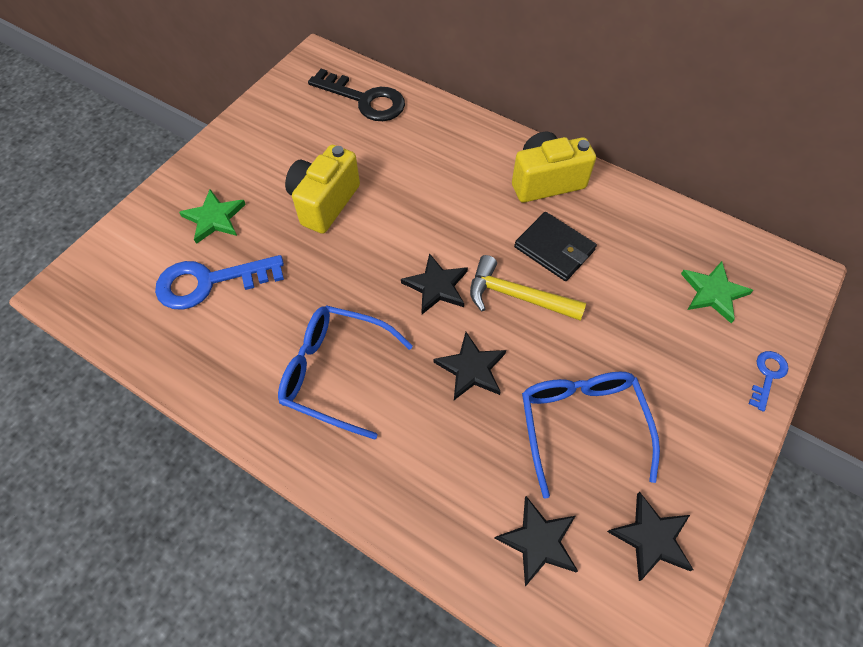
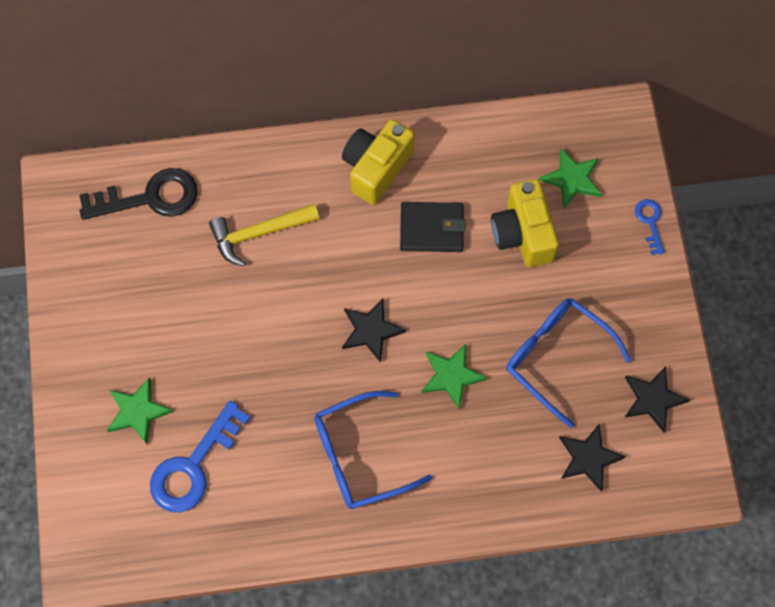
camera: 40 degrees left, 10 degrees up
(324, 202) = (215, 326): yellow camera -> yellow camera (522, 234)
(471, 368) = (451, 376): black star -> green star
(516, 296) = (436, 292): yellow hammer -> yellow hammer (258, 233)

